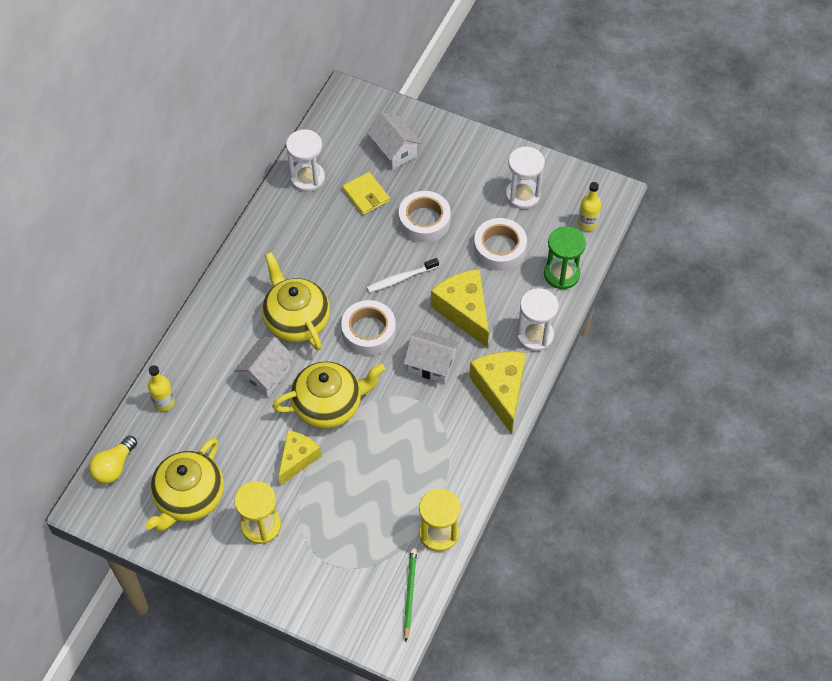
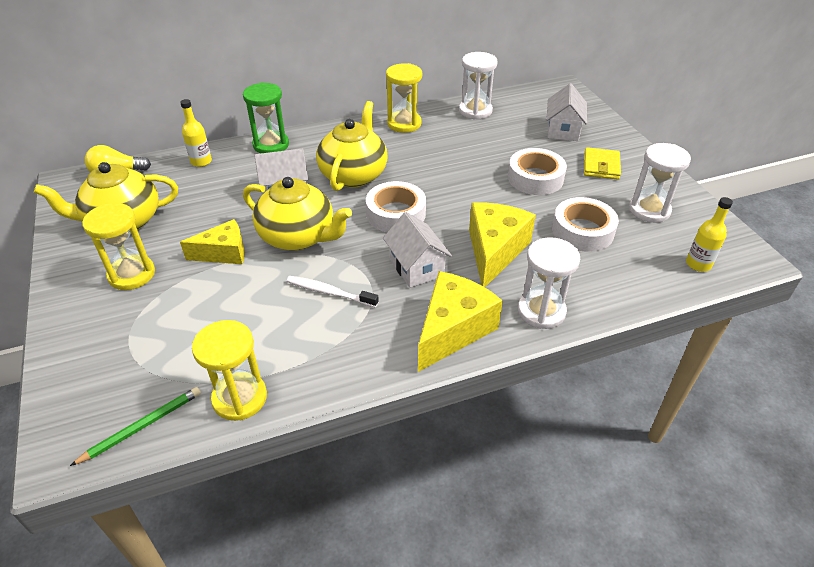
camera: 45 degrees right, 15 degrees down
(269, 236) = (404, 123): none -> yellow hourglass
(366, 195) = (507, 140): yellow wallet -> yellow wallet (601, 166)
(401, 278) = (468, 199): white toothbrush -> white toothbrush (329, 292)
(561, 274) = (626, 284): green hourglass -> green hourglass (271, 145)

